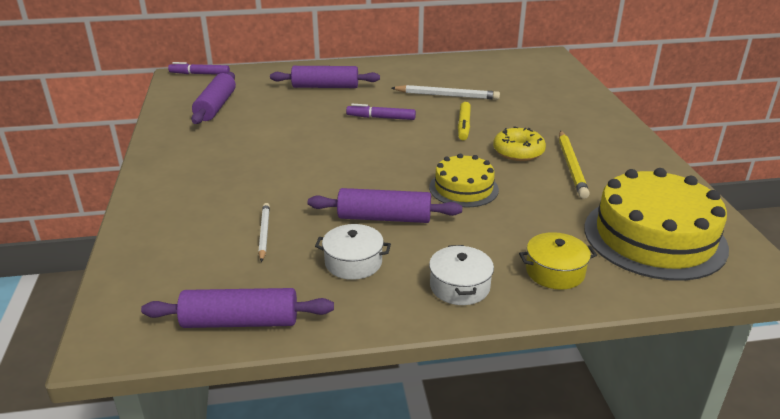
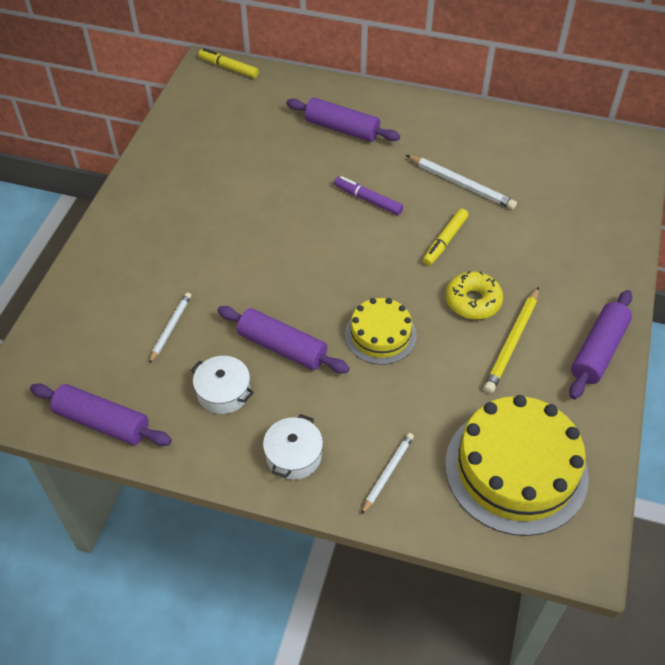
camera: 25 degrees right, 20 degrees up
(200, 74) = (228, 68): purple marker -> yellow marker
(216, 106) = (218, 129): purple rolling pin -> purple rolling pin (598, 351)
(555, 272) = (388, 473): yellow pot -> white pencil

